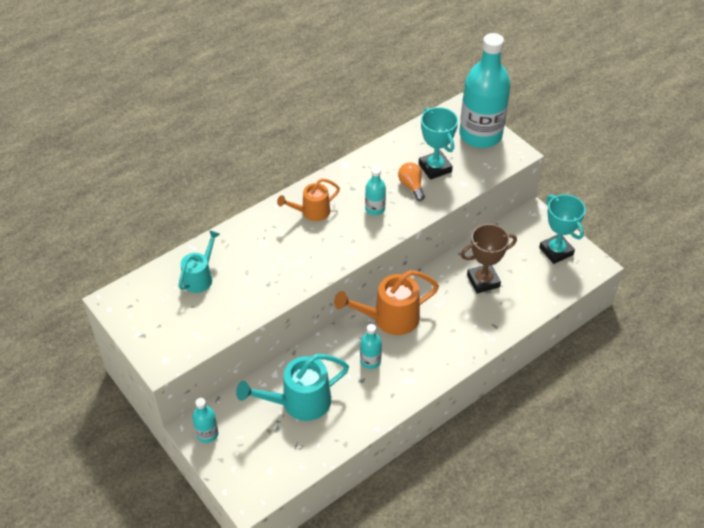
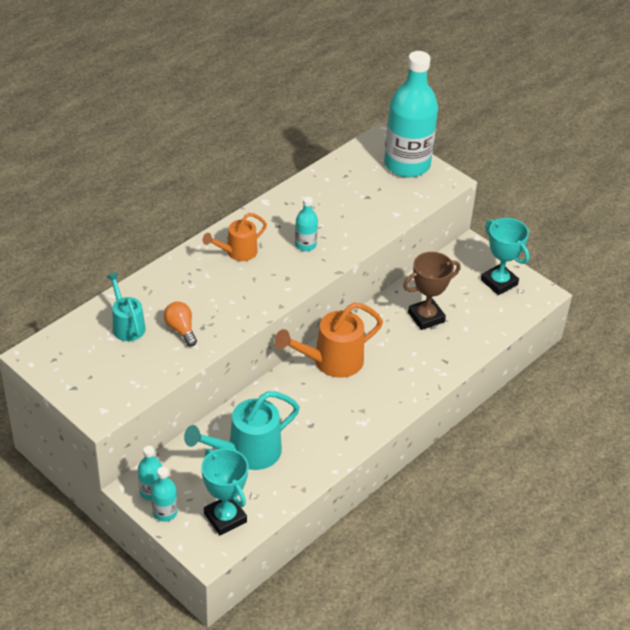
camera: 10 degrees left, 5 degrees down
(200, 277) = (126, 325): turquoise watering can -> turquoise watering can turned 45 degrees counterclockwise
(370, 361) = (317, 405): turquoise bottle -> turquoise bottle (165, 512)
(411, 186) = (341, 220): orange light bulb -> orange light bulb (181, 329)
(435, 168) = (363, 200): turquoise trophy -> turquoise trophy (225, 518)

